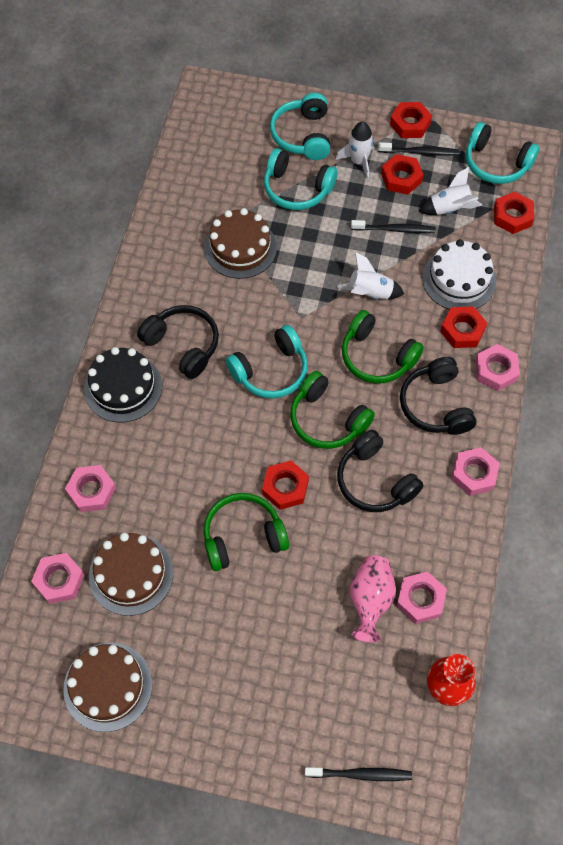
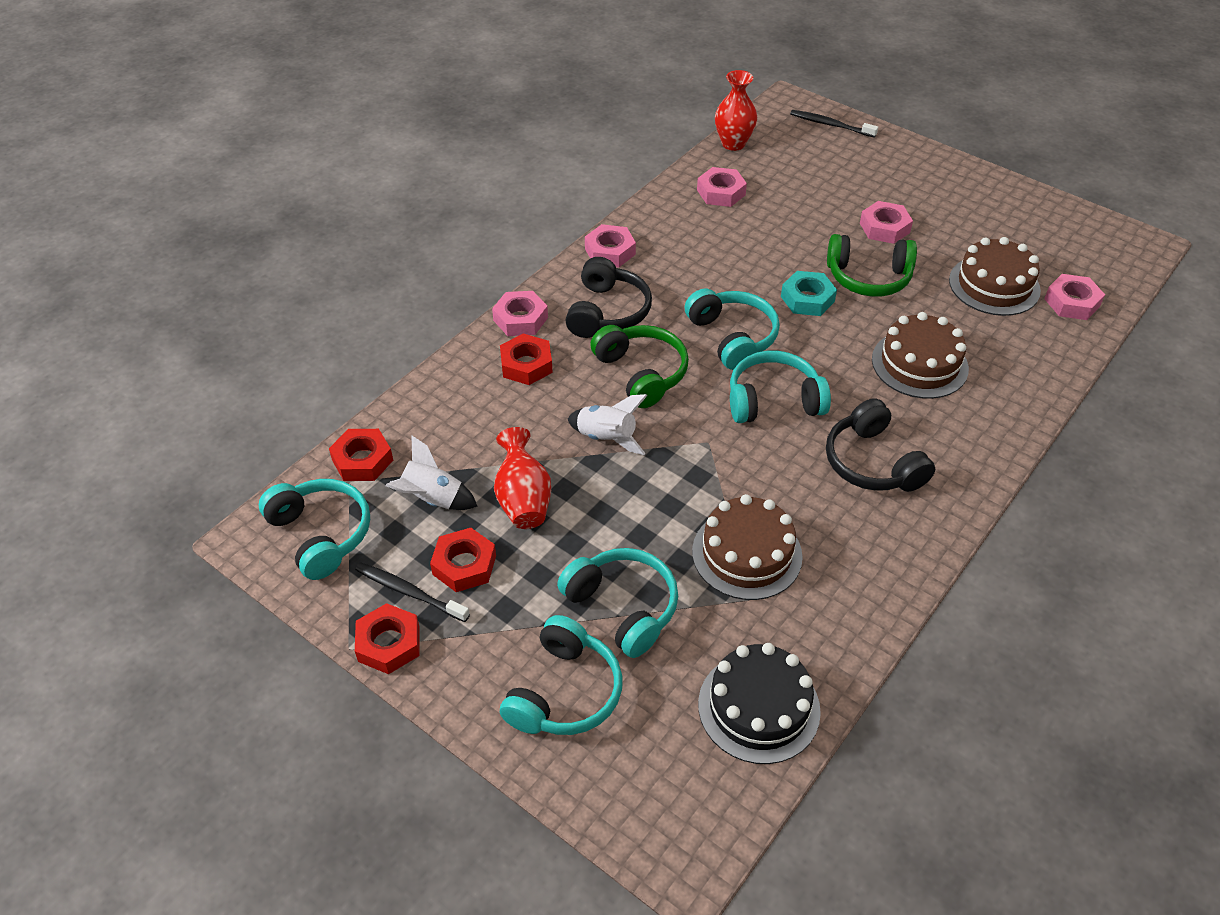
camera: 155 degrees left, 15 degrees down
(92, 491) = (1023, 360): pink nut -> pink nut (884, 228)
(108, 686) = (1034, 223): brown cake -> brown cake (919, 364)
(123, 387) = (963, 443): black cake -> black cake (759, 707)
(285, 487) = (807, 299): red nut -> turquoise nut
(327, 420) = (732, 337): green headphones -> turquoise headphones
(358, 161) = (507, 613): white rocket -> none
(370, 601) = (767, 204): pink vase -> none
(374, 481) = (712, 276): black headphones -> none
(395, 229) = (523, 500): black toothbrush -> red vase
(459, 279) = (488, 415): white cake -> none

